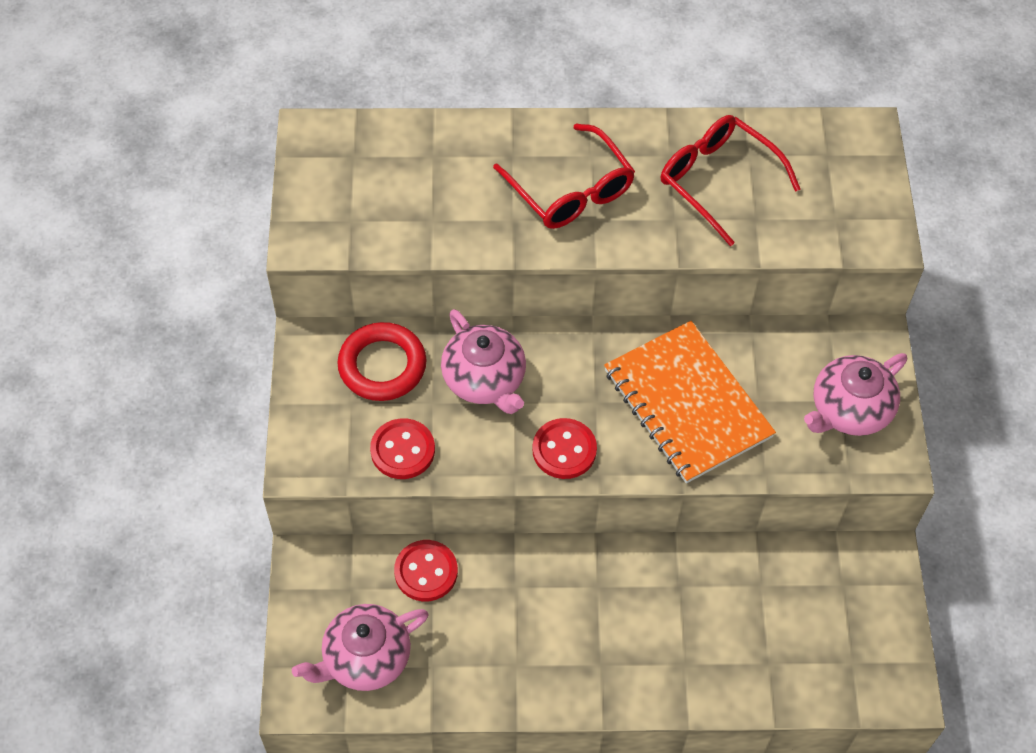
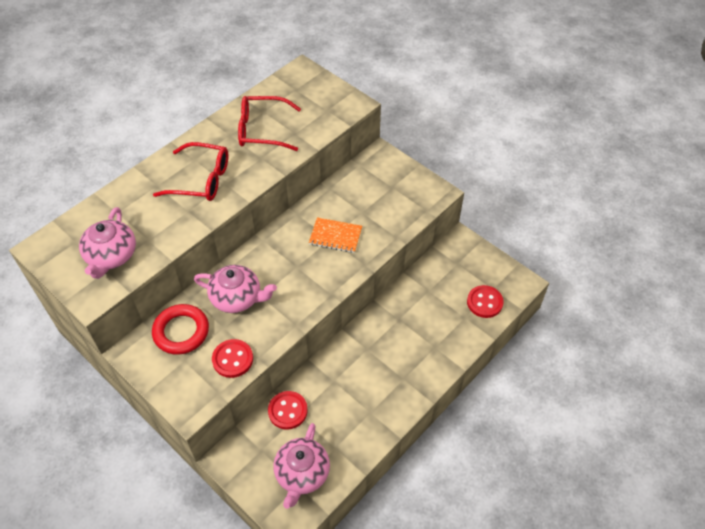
camera: 45 degrees left, 5 degrees down
(564, 450) = (305, 297): red button -> red button (484, 302)
(687, 404) = (335, 236): orange notebook -> orange notebook, size x0.54
(849, 410) = (400, 187): pink teapot -> pink teapot (111, 256)

